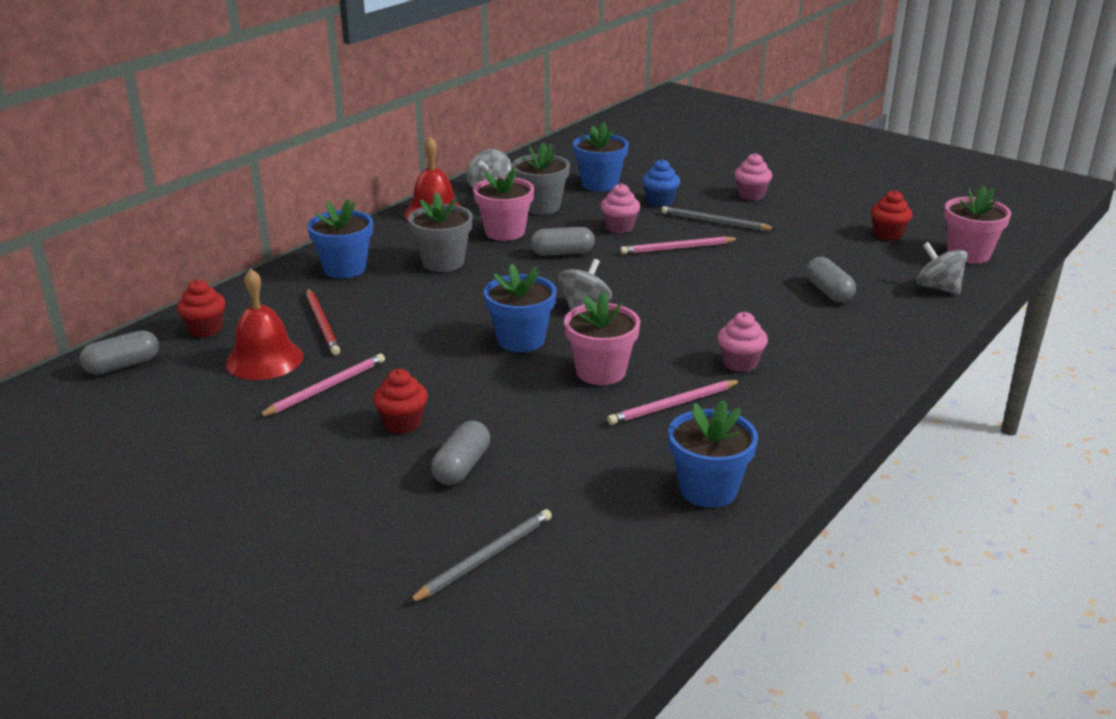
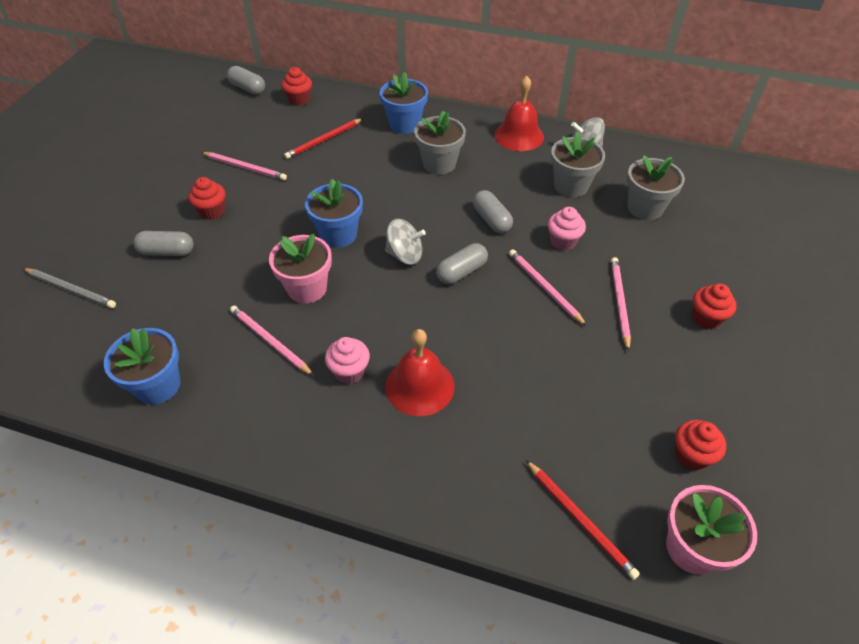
camera: 70 degrees right, 20 degrees up
(264, 359) = (271, 133): red bell -> red bell (420, 386)
(504, 232) = (509, 179): pink flower pot -> none
(599, 184) = (645, 208): blue flower pot -> grey flower pot
(660, 201) = (637, 255): blue cupcake -> none
(715, 222) = (619, 302): grey pencil -> pink pencil
(751, 195) = (706, 318): pink cupcake -> red cupcake
(828, 292) = (517, 417): grey capsule -> grey capsule (461, 272)
(938, 288) = (580, 520): grey spinning top -> red pencil

